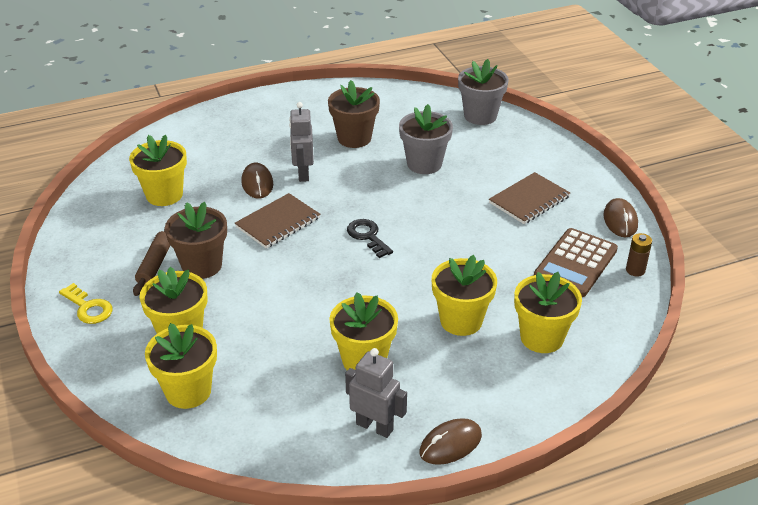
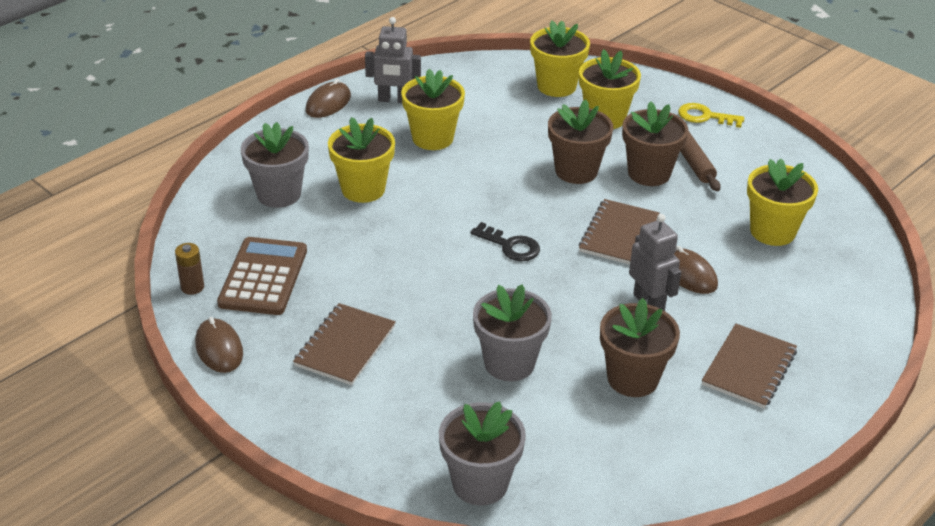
camera: 155 degrees right, 0 degrees up
(260, 285) = (576, 171): none -> brown flower pot
(279, 126) = (749, 368): none -> brown notebook
(541, 337) = (279, 194): yellow flower pot -> grey flower pot

